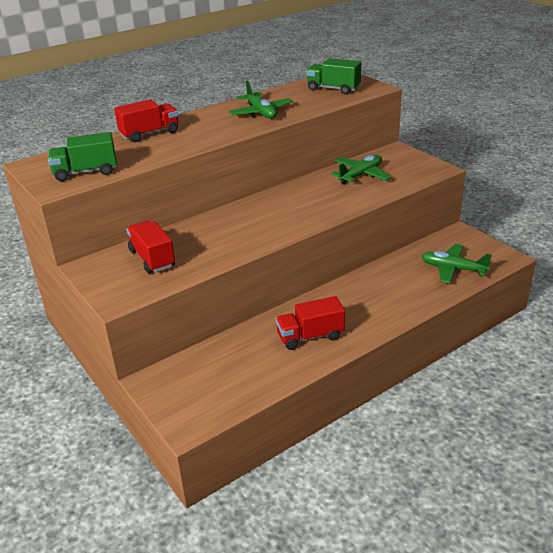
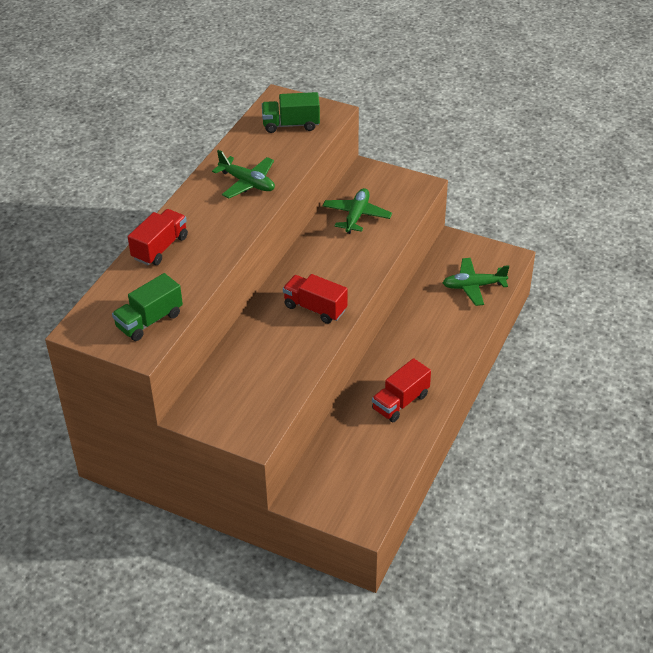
camera: 30 degrees left, 10 degrees up
(152, 258) = (243, 384): red truck -> red truck (315, 308)

